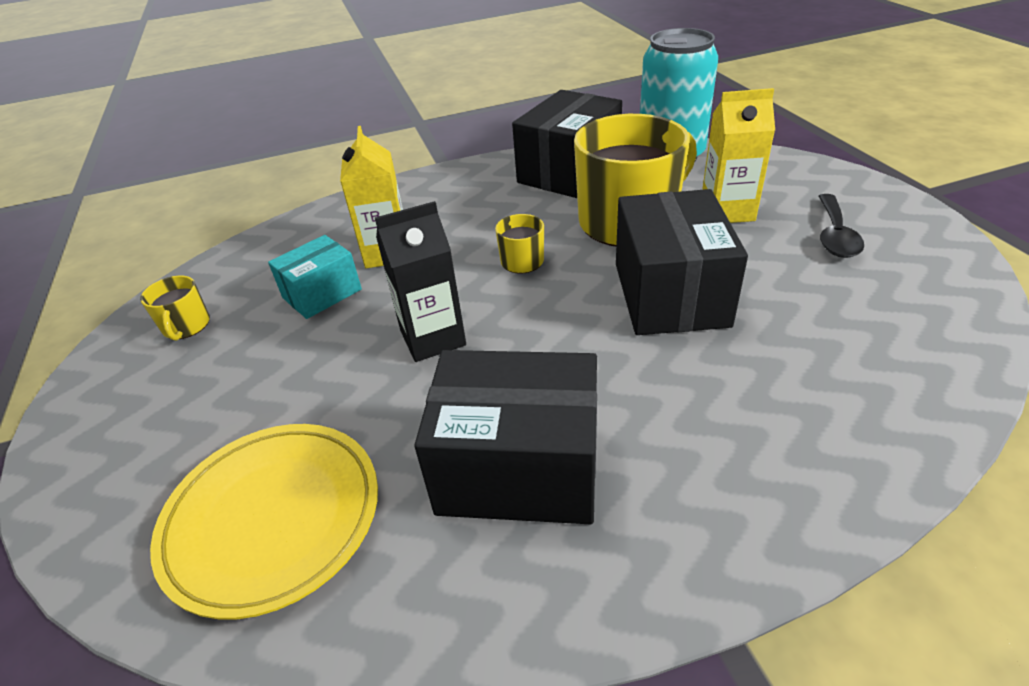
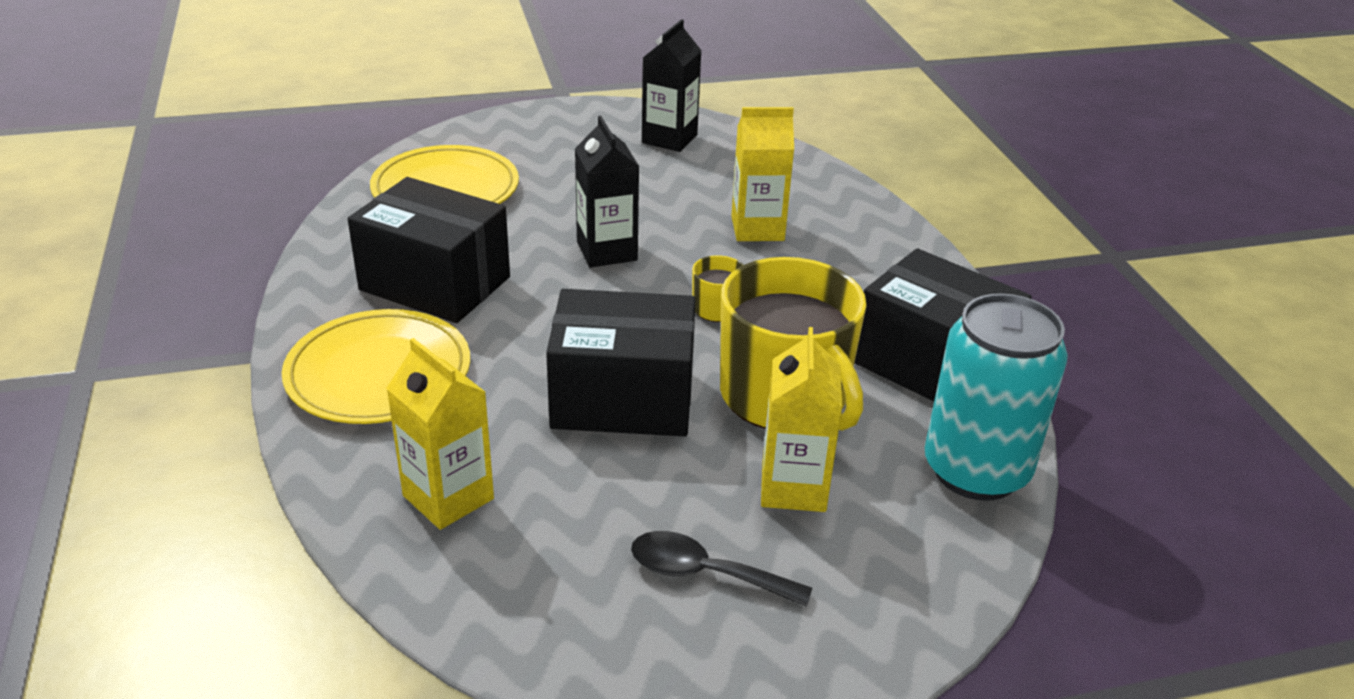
camera: 90 degrees right, 5 degrees down
(186, 326) = (669, 139): yellow mug -> black carton
(322, 293) = (695, 196): turquoise box -> none
(518, 468) = (435, 283): black box -> black box turned 75 degrees counterclockwise
(714, 474) = (379, 373): none -> yellow plate
(860, 371) = (448, 497): none -> yellow carton

